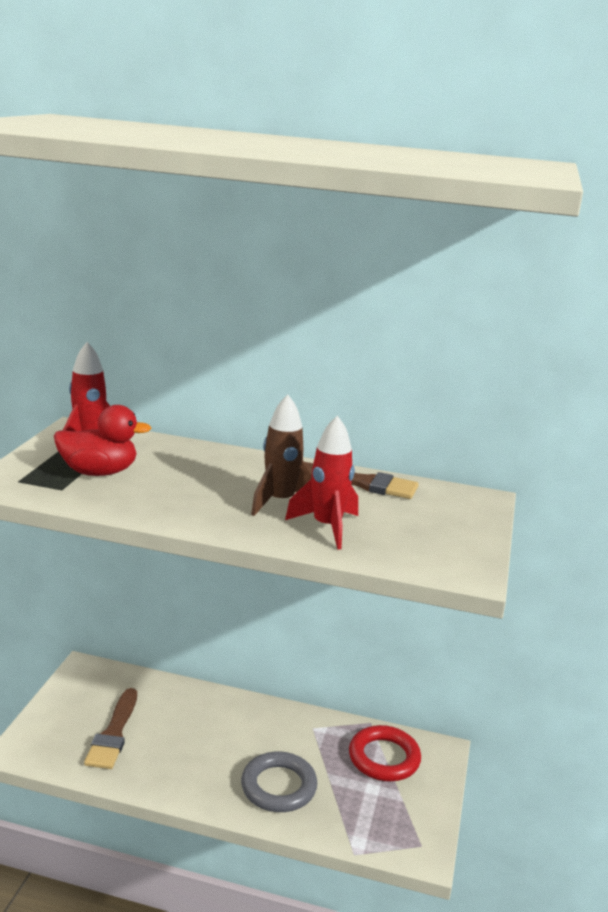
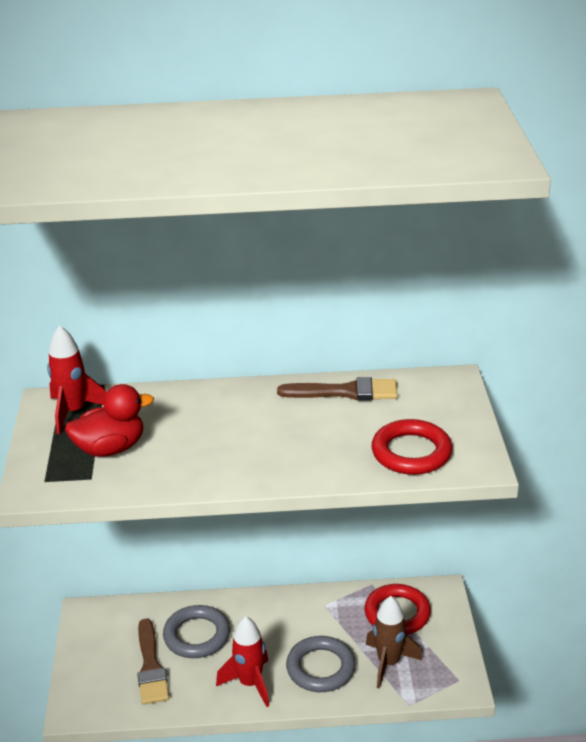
camera: 15 degrees left, 10 degrees up
(173, 718) = (197, 635): none -> grey ring
(280, 502) = (290, 435): brown rocket -> brown rocket (388, 663)
(327, 527) = (344, 451): red rocket -> red rocket (250, 683)
(398, 545) = (411, 452): none -> red ring

